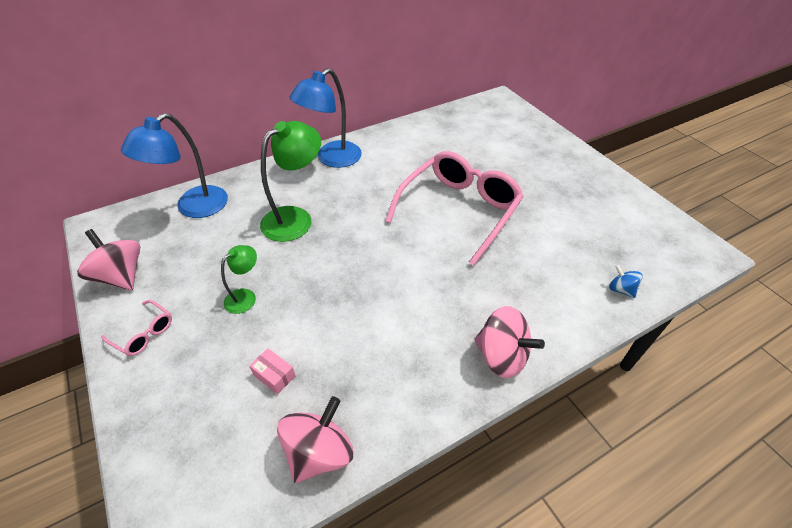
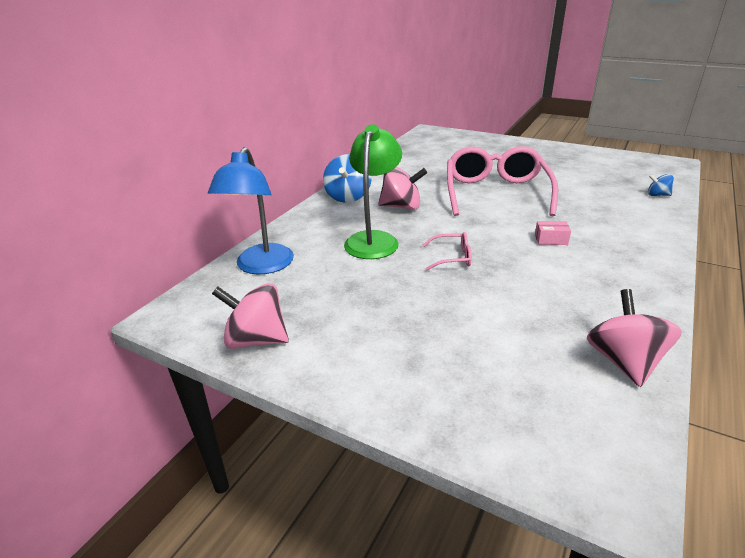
camera: 30 degrees left, 15 degrees down
(143, 333) = (349, 367): pink glasses -> pink glasses (452, 257)
(245, 297) = (409, 301): green lamp -> none
(274, 375) = (515, 336): pink box -> pink box (551, 240)
(332, 159) = (348, 196): blue lamp -> blue spinning top
(501, 356) = (648, 253): pink spinning top -> pink spinning top (401, 206)

